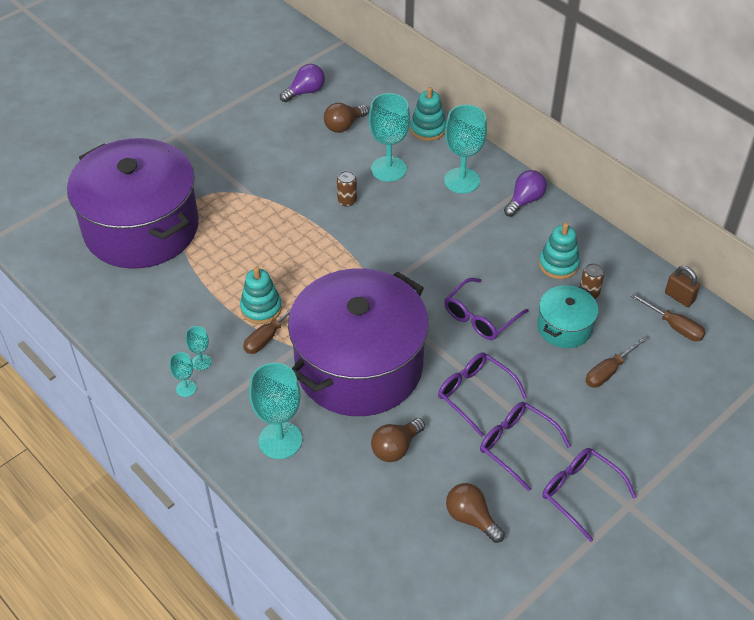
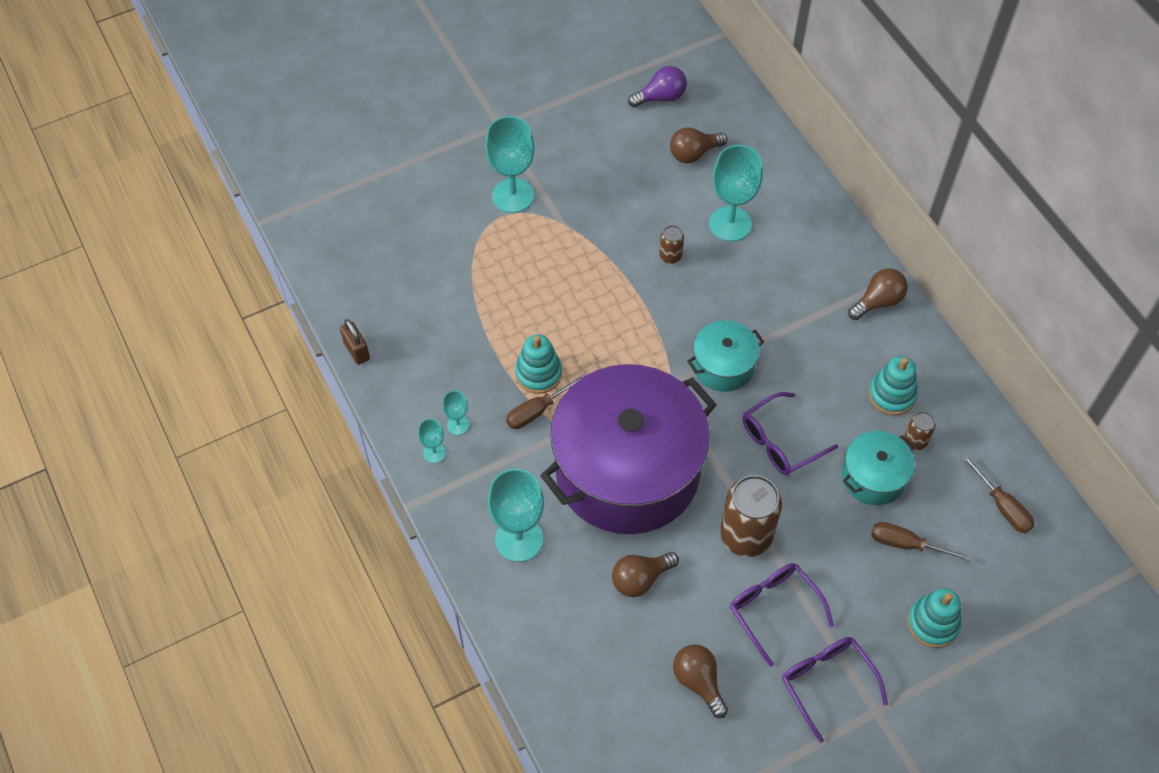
camera: 15 degrees right, 10 degrees up
(141, 228) = (431, 241): purple pot -> none
(415, 271) = (723, 366): none -> turquoise pot
(428, 129) = (791, 179): turquoise stacking toy -> turquoise stacking toy (932, 623)
(462, 180) = (811, 258): turquoise goblet -> turquoise goblet (513, 195)
(474, 394) = (746, 536): purple glasses -> brown can
(525, 201) = (878, 301): purple light bulb -> brown light bulb
(608, 371) = (906, 544): brown screwdriver -> brown screwdriver turned 45 degrees clockwise
(679, 297) = (1021, 470): brown padlock -> brown padlock (356, 351)

